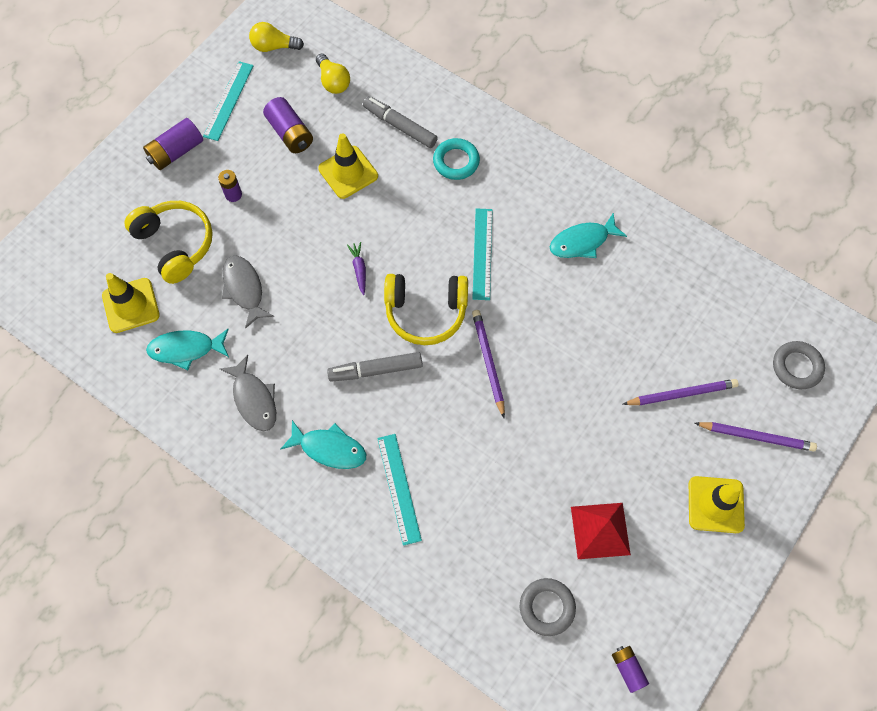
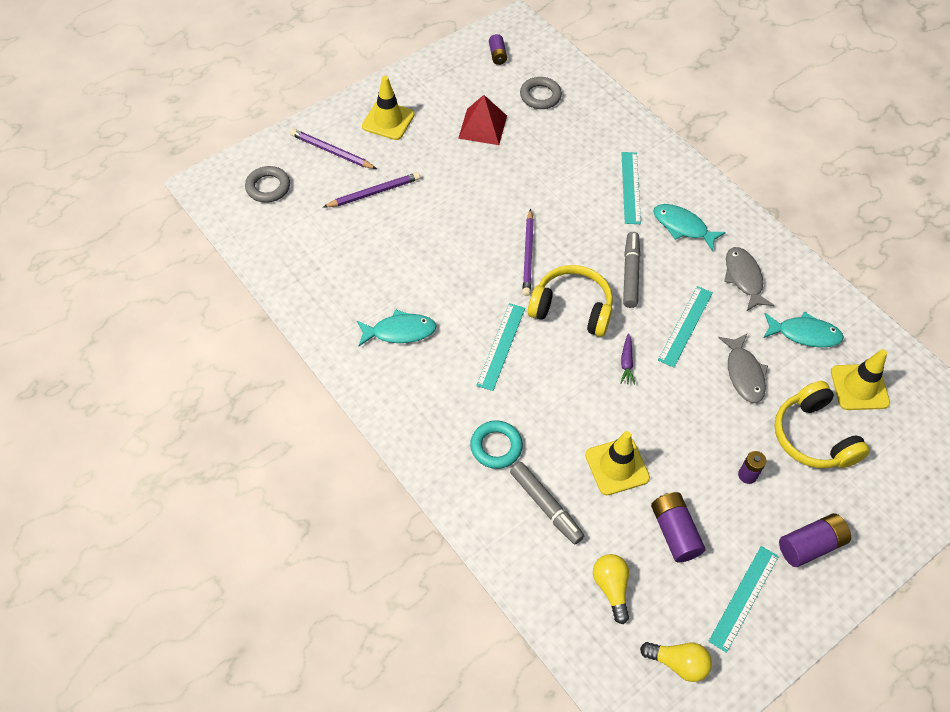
camera: 165 degrees left, 10 degrees down
(308, 324) = (685, 326): none -> turquoise ruler
(375, 370) = (630, 273): grey marker -> grey marker turned 90 degrees counterclockwise
(681, 394) = (374, 192): purple pencil -> purple pencil turned 150 degrees clockwise

